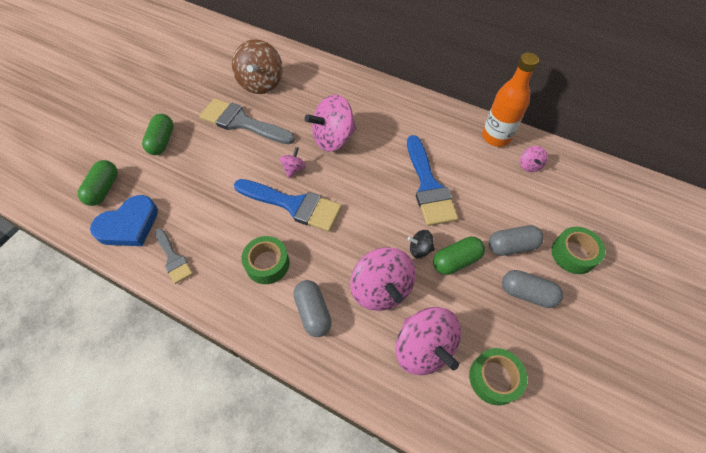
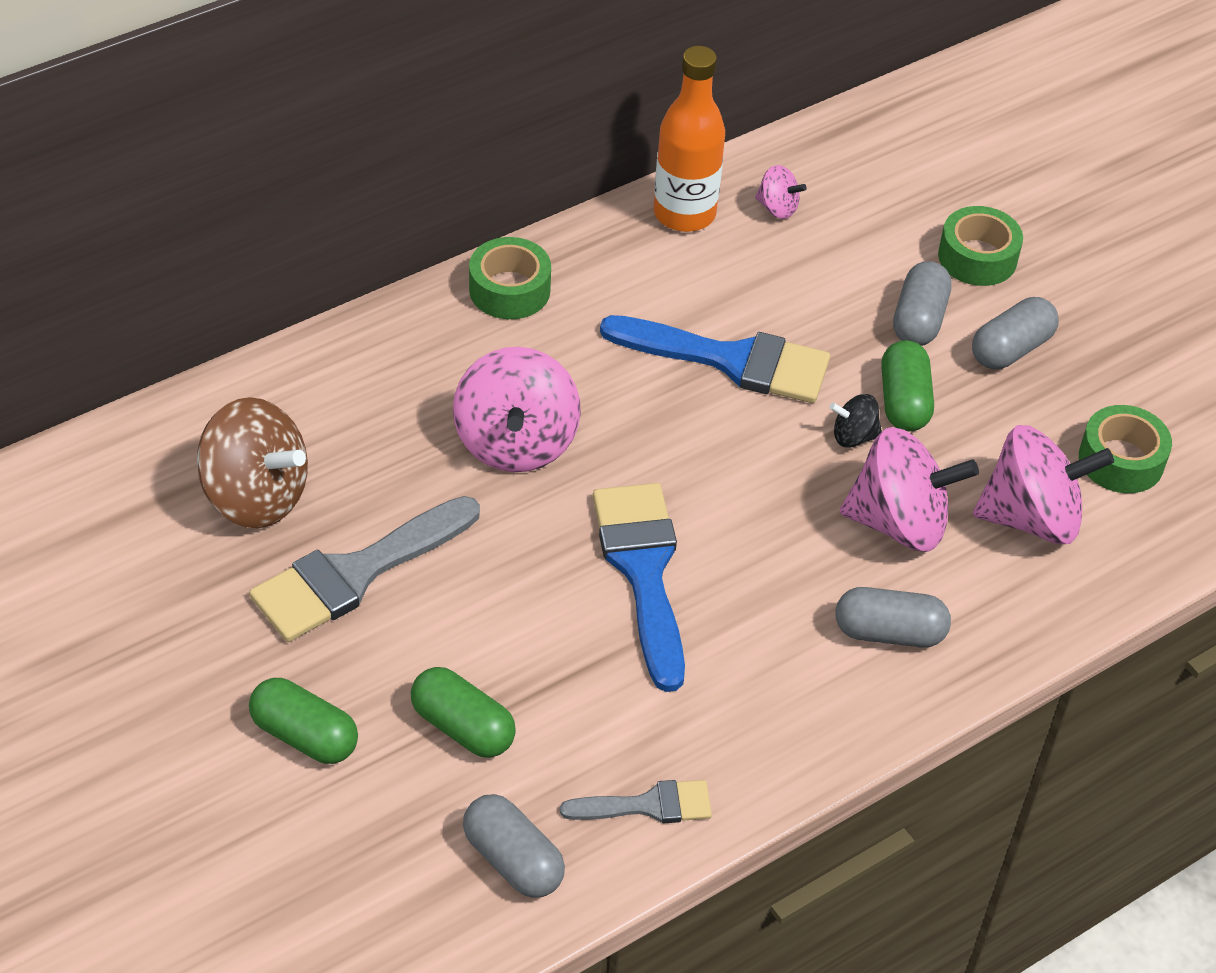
camera: 65 degrees left, 10 degrees down
(104, 189) = (376, 883): green capsule -> green capsule (462, 727)
(129, 225) = (513, 860): blue heart -> grey capsule
(267, 264) = (751, 661): green tape -> green tape (509, 290)
(294, 169) = (552, 536): pink spinning top -> none
(294, 205) = (643, 570): blue brush -> blue brush turned 60 degrees counterclockwise
(420, 249) = (854, 436): black spinning top -> black spinning top turned 60 degrees clockwise

